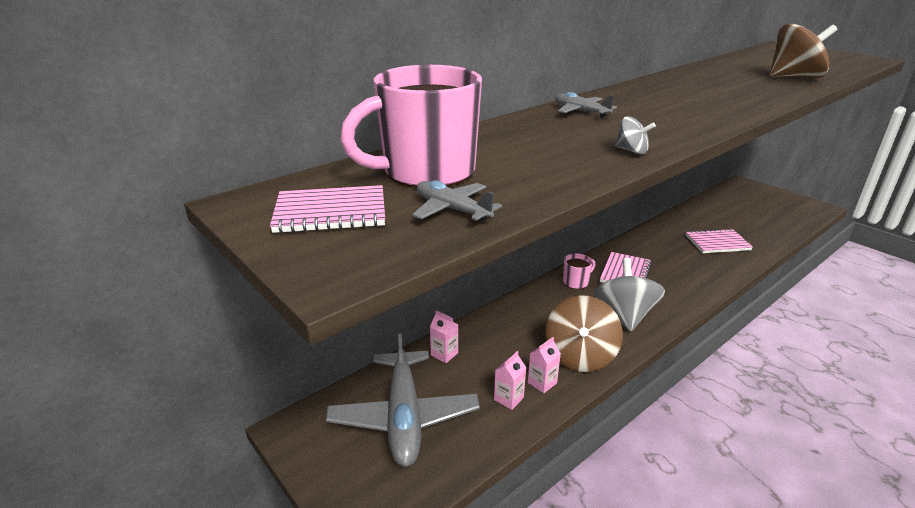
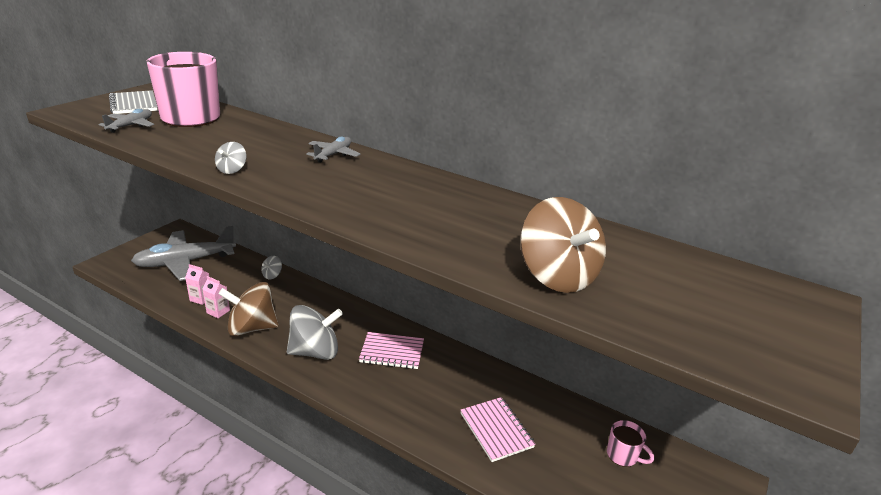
camera: 70 degrees right, 0 degrees up
(330, 212) = (133, 104): pink notebook -> grey notebook
(444, 354) = (248, 268): pink carton -> none
(469, 335) = (272, 275): none -> grey spinning top
(576, 282) = (363, 322): pink mug -> pink mug (623, 455)

